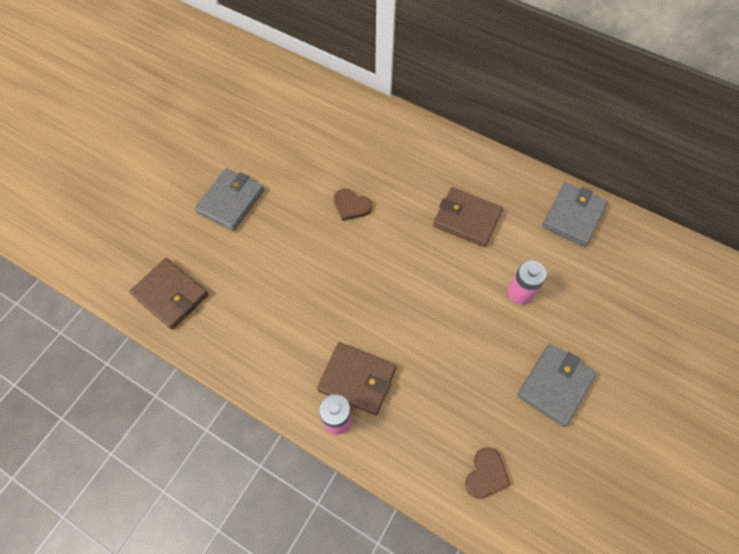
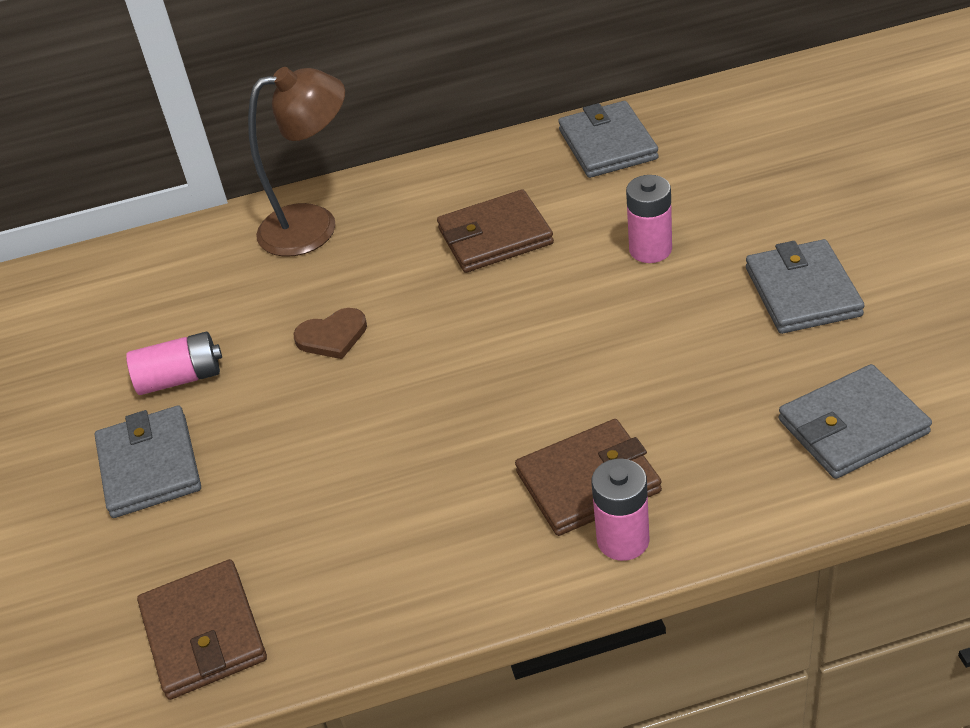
camera: 40 degrees left, 20 degrees down
(170, 295) = (203, 633): brown wallet -> brown wallet turned 75 degrees clockwise
(282, 170) = (180, 378): none -> pink battery
(406, 141) = (314, 226): none -> brown lamp
(486, 474) = (852, 426): brown heart -> grey wallet

